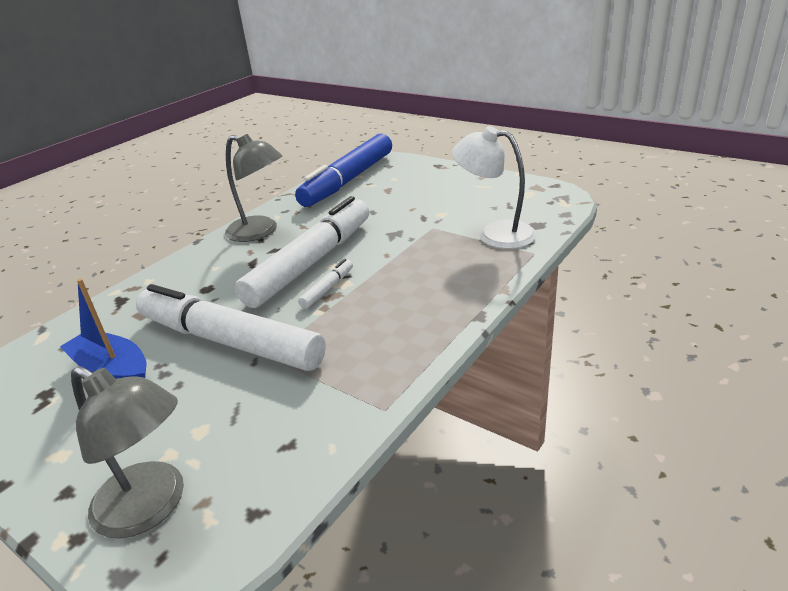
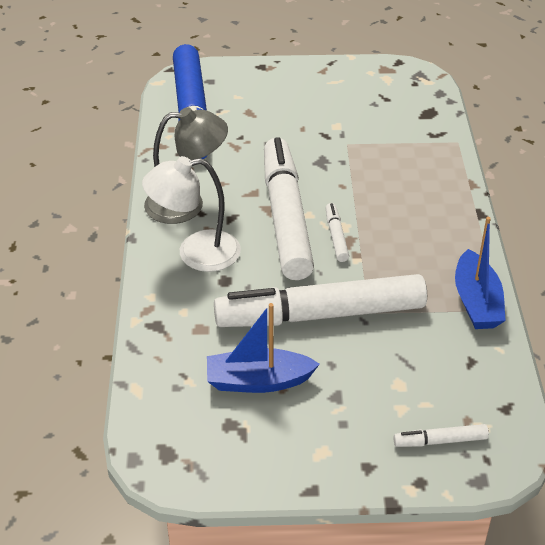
camera: 40 degrees left, 10 degrees up
(151, 507) = (440, 441): grey lamp -> white marker
(370, 391) = (476, 302): none -> blue boat
(495, 233) = (407, 133): white lamp -> white lamp (196, 253)

